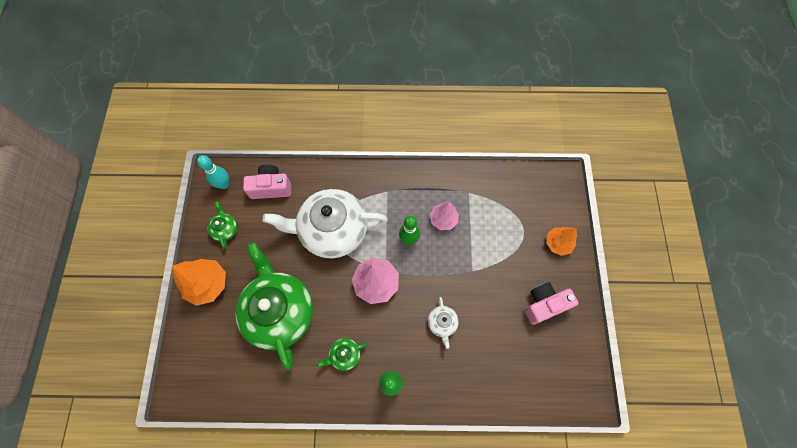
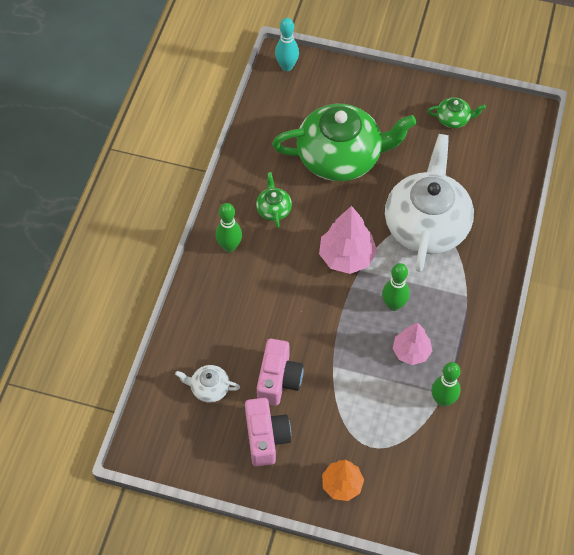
camera: 105 degrees right, 10 degrees down
(208, 284) = (390, 96): orange tree -> none
(224, 184) = (513, 124): turquoise bowling pin -> turquoise bowling pin (287, 66)
(271, 188) = (499, 170): pink camera -> pink camera (278, 380)
(442, 323) = (278, 314): white teapot -> white teapot (209, 388)
(473, 192) = (442, 400): none -> green bowling pin

